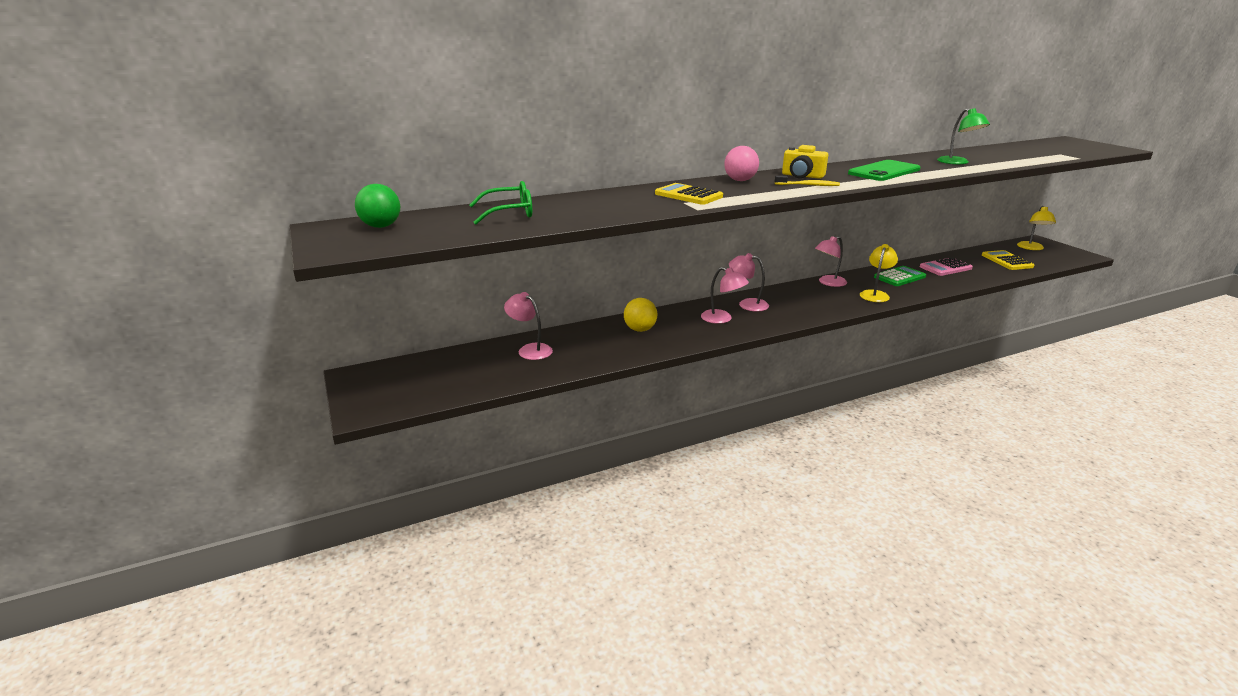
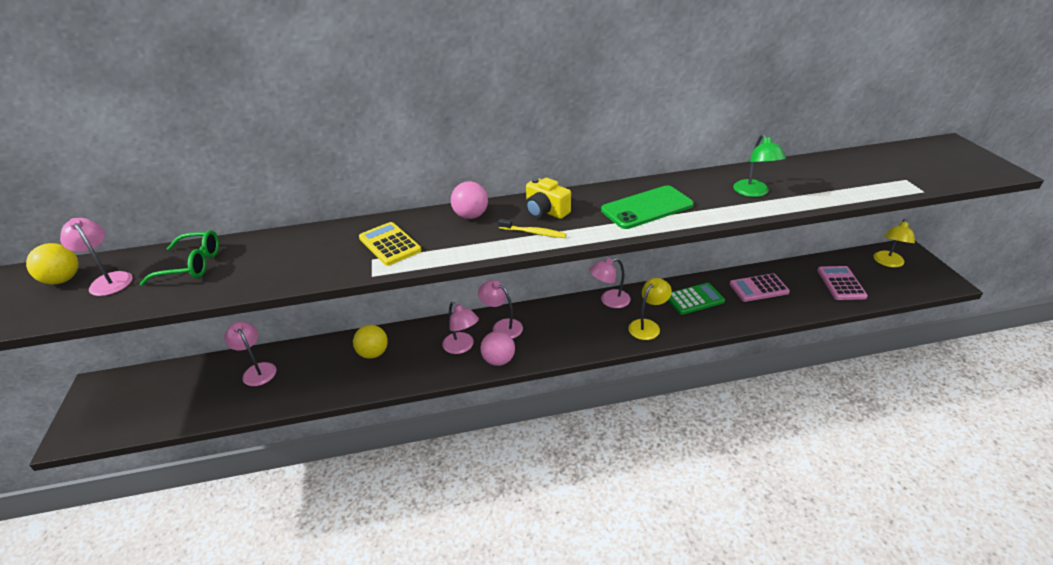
camera: 15 degrees right, 10 degrees up
(381, 226) = (63, 280): green ball -> yellow ball
(433, 224) = (109, 280): none -> pink lamp
(764, 324) = (499, 360): none -> pink ball
(1007, 261) = (841, 283): yellow calculator -> pink calculator

